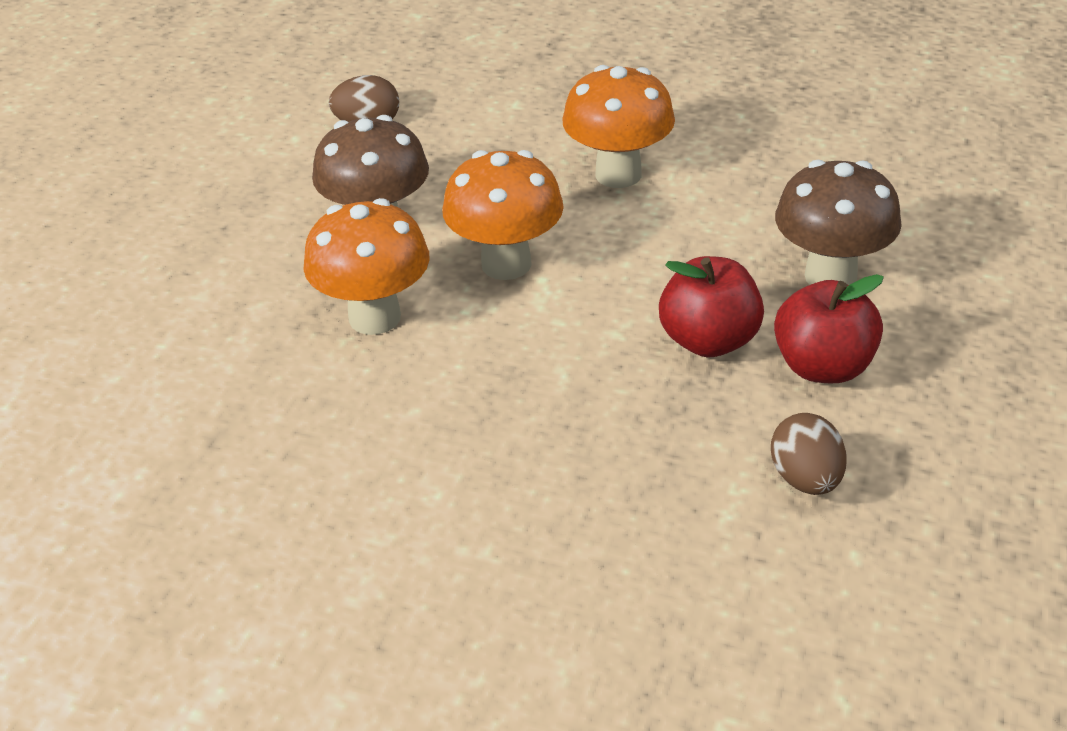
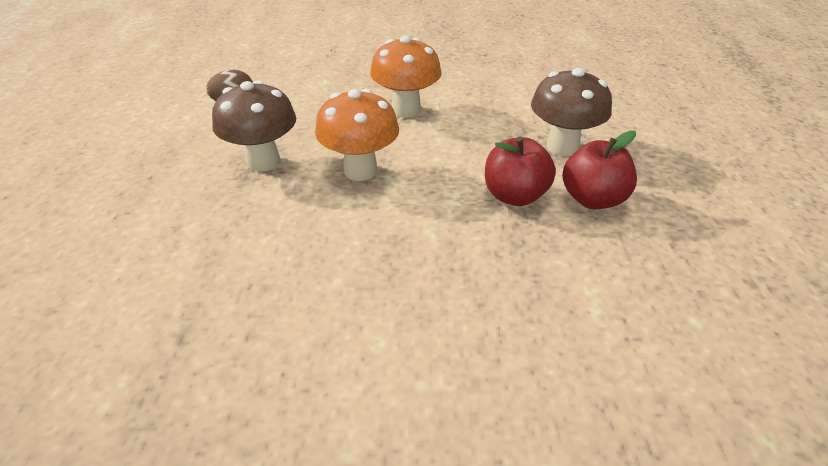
camera: 20 degrees left, 0 degrees up
(374, 317) = (282, 220): orange mushroom -> none
(806, 479) = (630, 274): brown egg -> none

